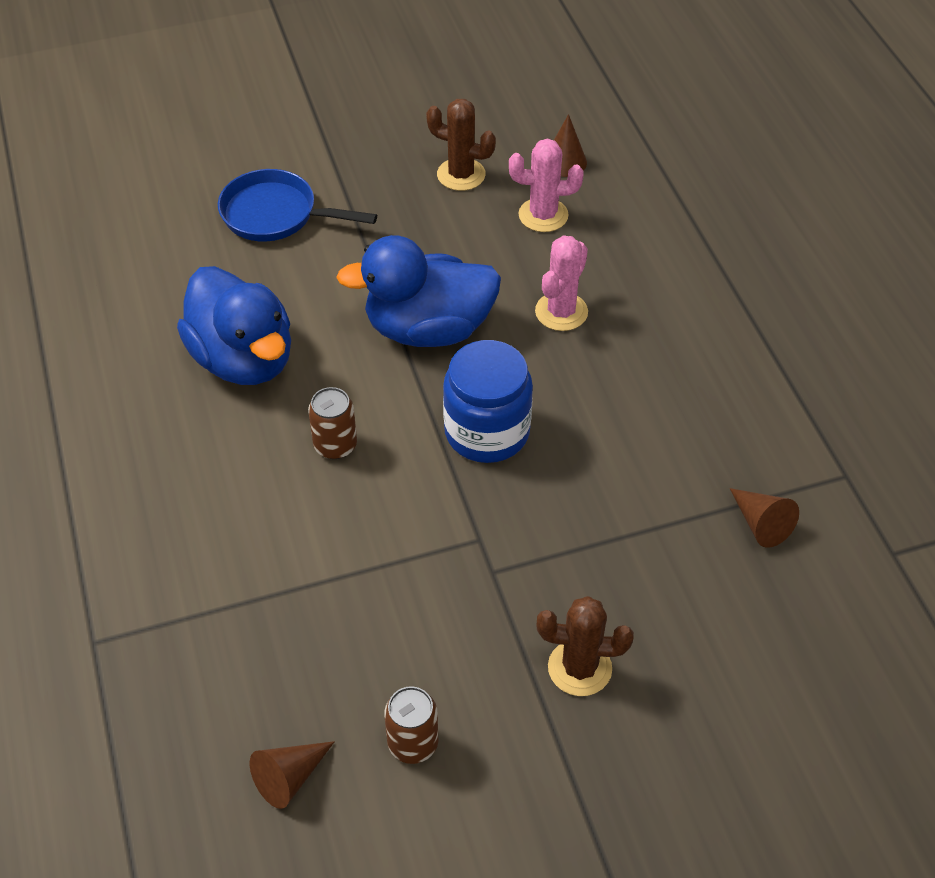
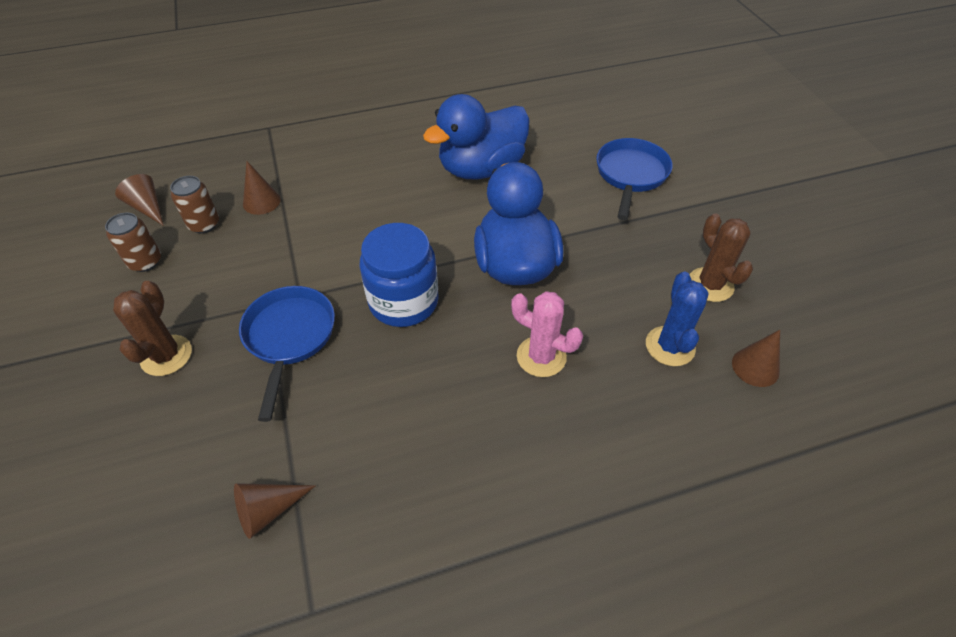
camera: 90 degrees right, 0 degrees up
(290, 616) = (261, 201): none -> brown cone
(335, 445) = (399, 216): brown can -> brown can (204, 224)
(461, 175) = (710, 285): brown cactus -> brown cactus turned 45 degrees counterclockwise
(543, 215) = (670, 346): pink cactus -> blue cactus
(545, 540) = (289, 337): none -> blue pan

